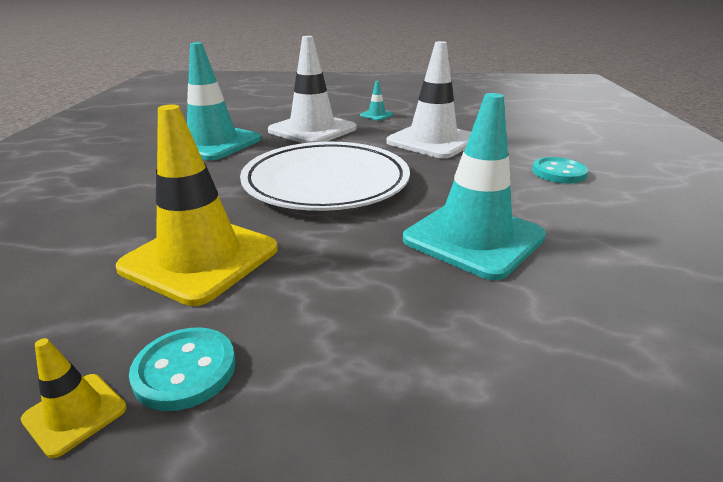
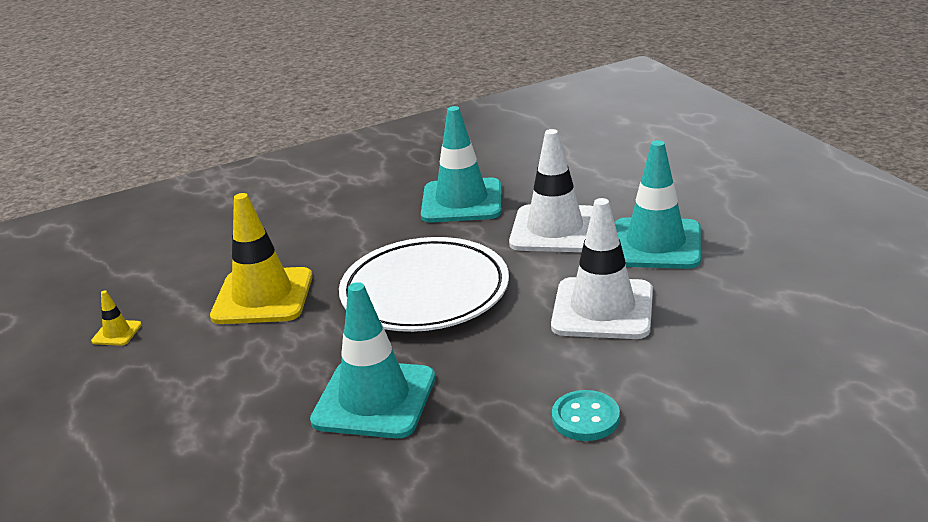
camera: 65 degrees right, 0 degrees up
(185, 370) = (157, 346): turquoise button -> none
(376, 115) = (655, 244): turquoise traffic cone -> turquoise traffic cone, size x2.38

